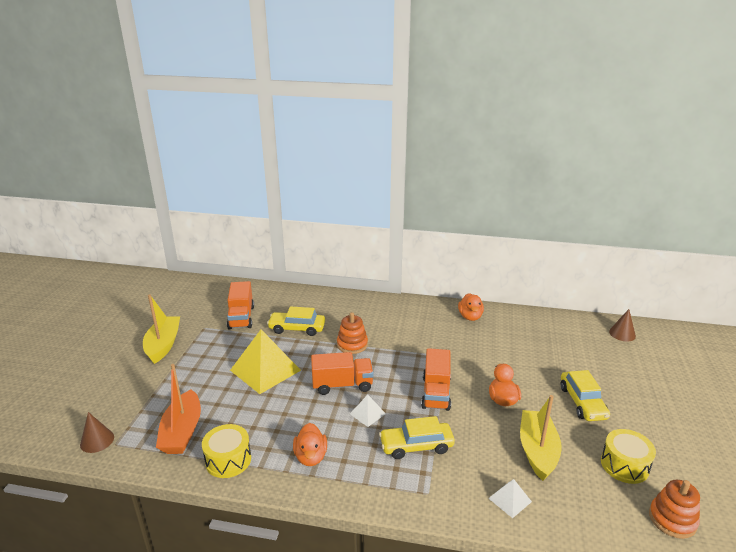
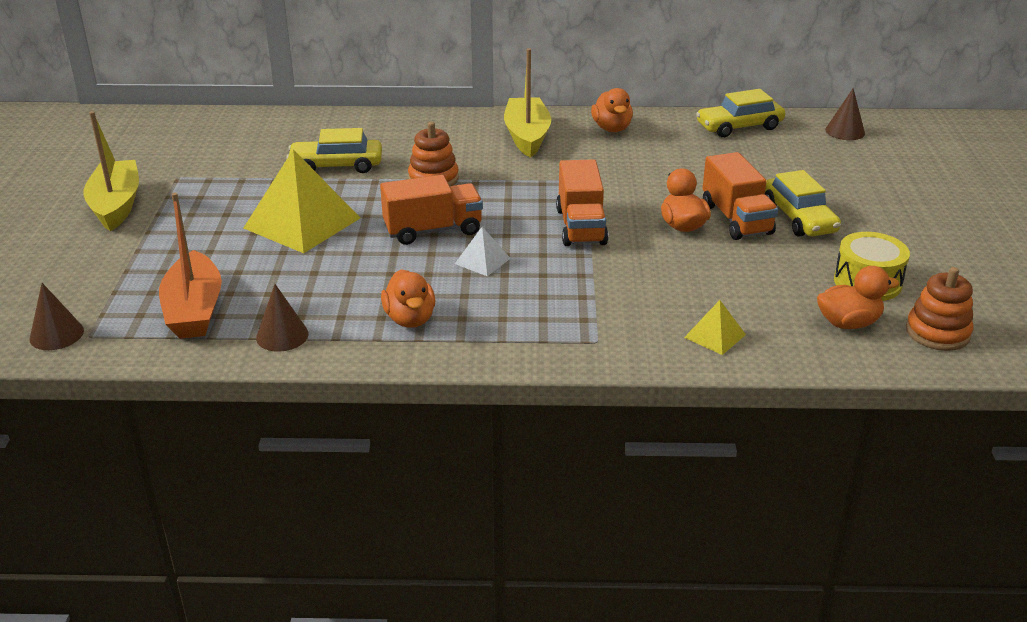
camera: 10 degrees left, 5 degrees up
(228, 460) = (282, 335): yellow drum -> brown cone
(241, 317) = (237, 158): orange truck -> orange truck (736, 219)
(416, 446) = (566, 291): yellow car -> yellow car (739, 127)
(510, 500) = (715, 336): white pyramid -> yellow pyramid
(537, 451) = (744, 279): yellow boat -> yellow boat (527, 136)
(606, 501) = (848, 323): none -> orange duck

